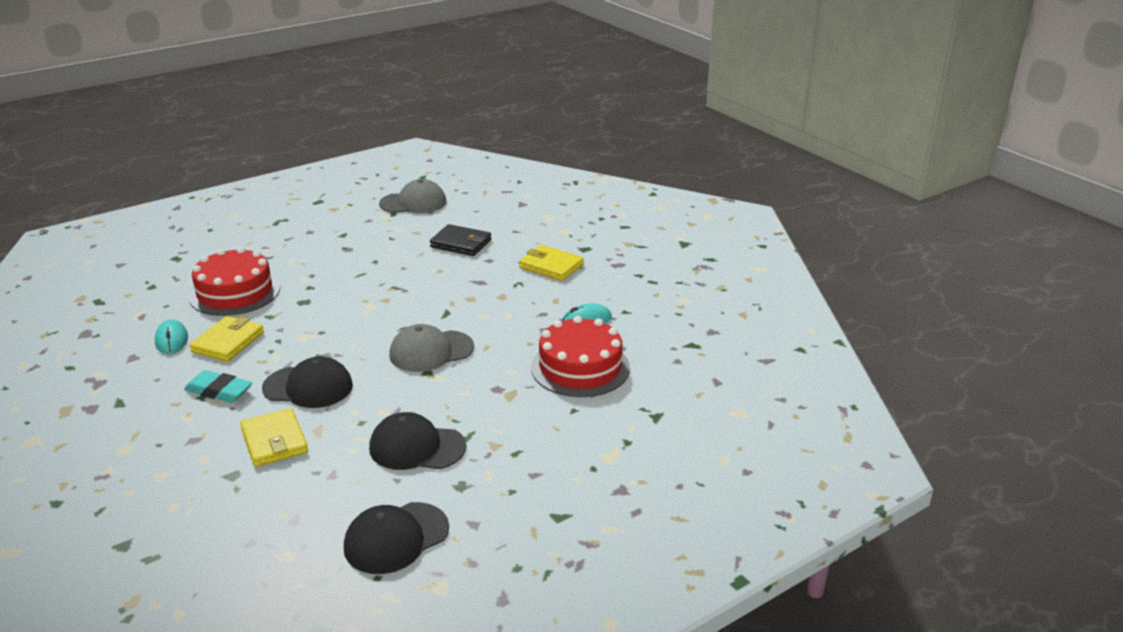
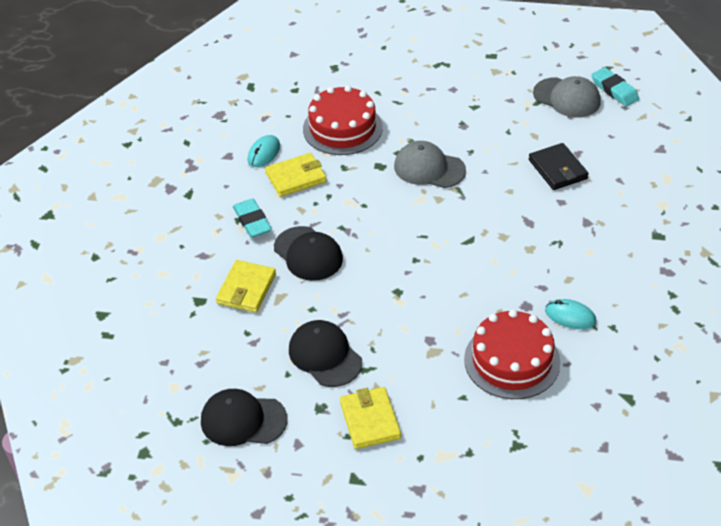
camera: 45 degrees right, 15 degrees up
(431, 351) = (420, 273): grey cap -> grey cap (429, 168)
(444, 186) = (614, 90): none -> turquoise eraser
(551, 266) = (606, 239): yellow wallet -> yellow wallet (370, 420)

